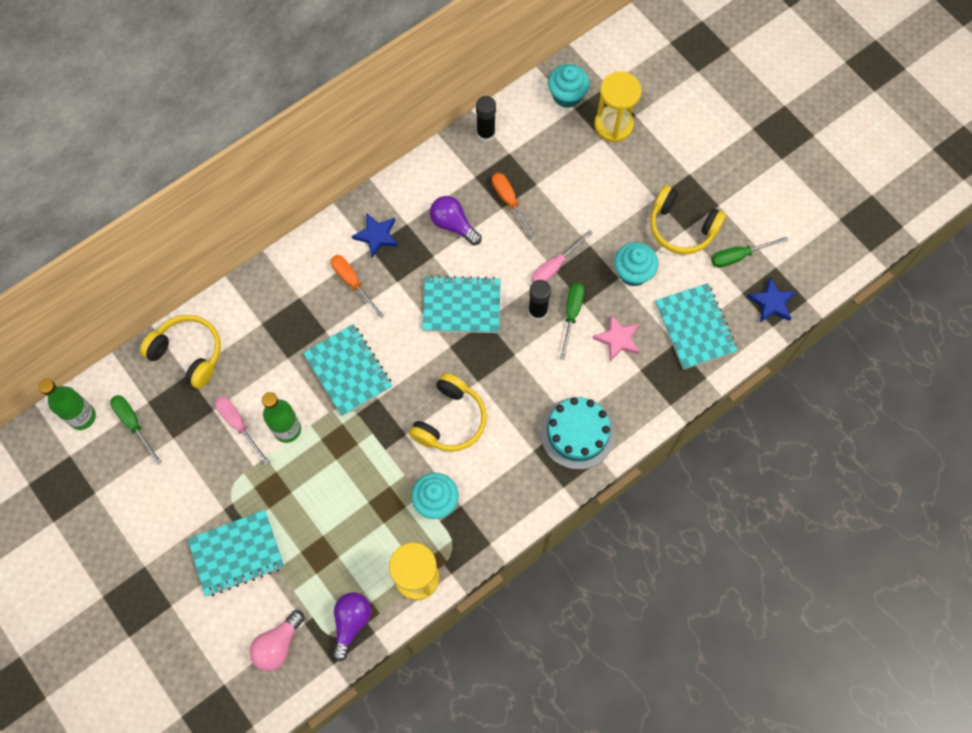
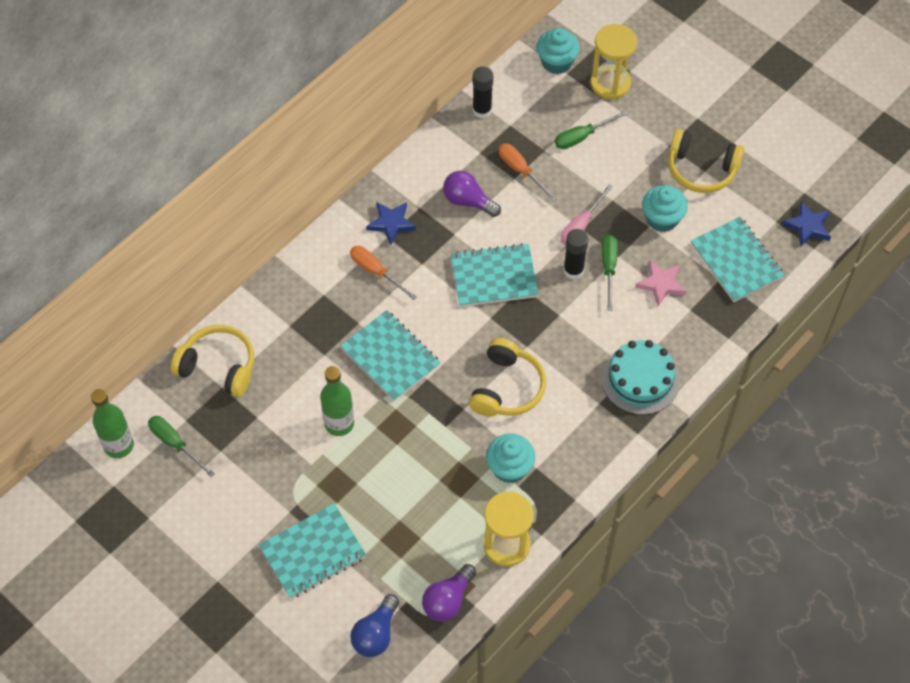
camera: 10 degrees left, 10 degrees down
(238, 425) = (287, 427): pink screwdriver -> none
(278, 644) = (376, 634): pink light bulb -> blue light bulb
(351, 623) = (448, 600): purple light bulb -> purple light bulb turned 150 degrees counterclockwise
(738, 256) = (764, 187): green screwdriver -> green screwdriver (582, 137)

